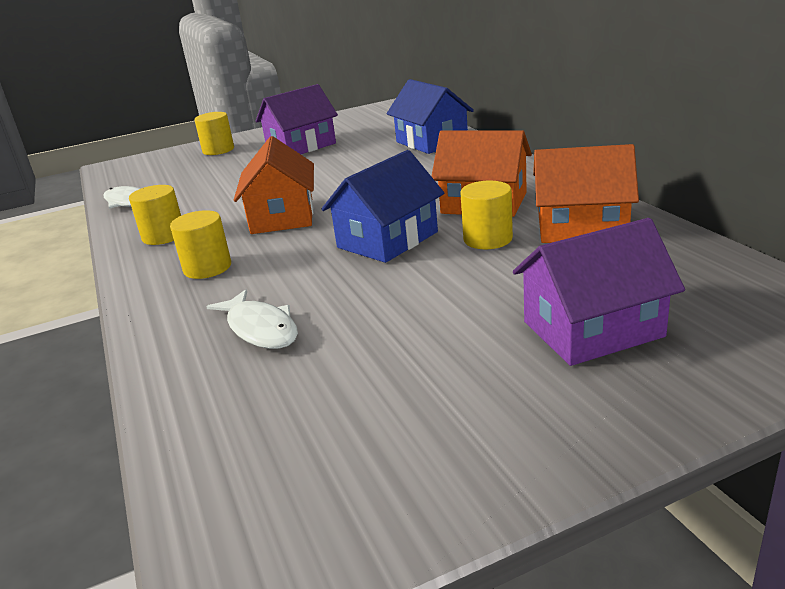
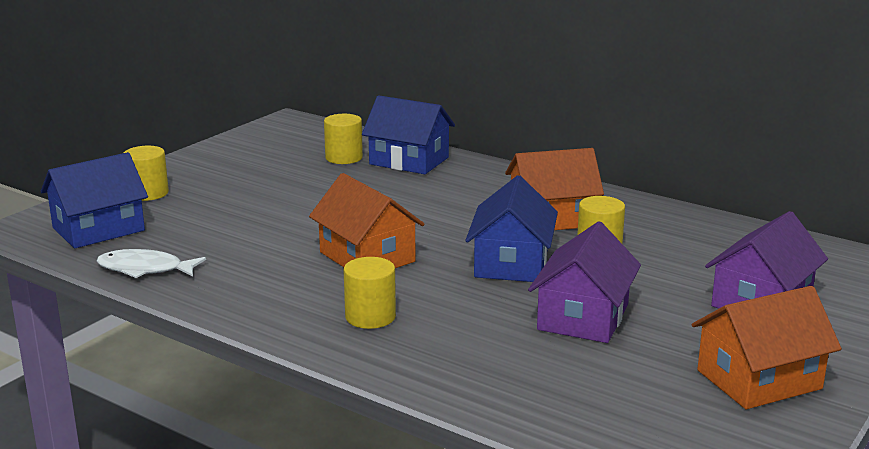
camera: 35 degrees left, 5 degrees down
(152, 171) = (98, 229): none -> blue house
(163, 236) = (260, 296): yellow cylinder -> yellow cylinder (344, 158)
(260, 329) = (512, 354): white fish -> none
(301, 146) = (257, 179): purple house -> purple house (583, 317)
(581, 227) = (660, 228): orange house -> orange house (759, 379)

